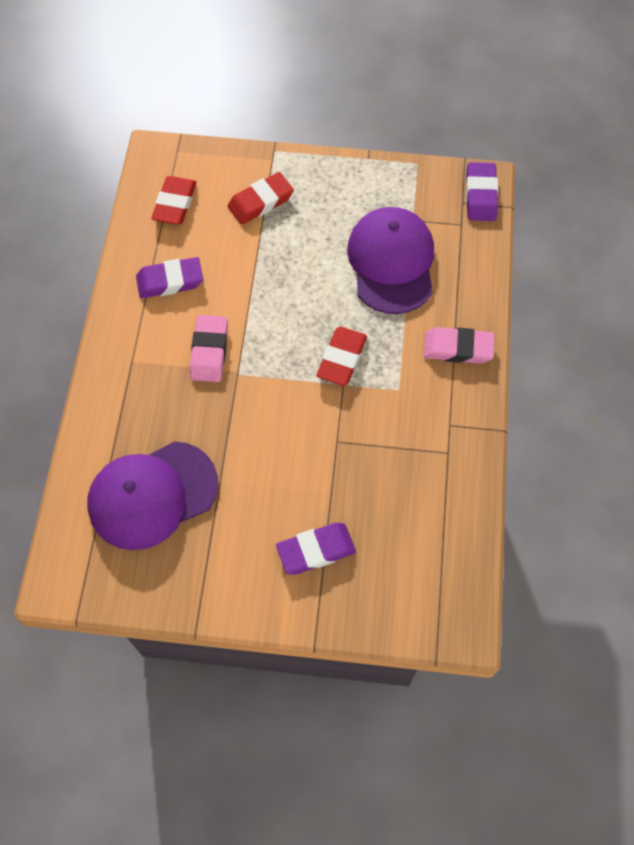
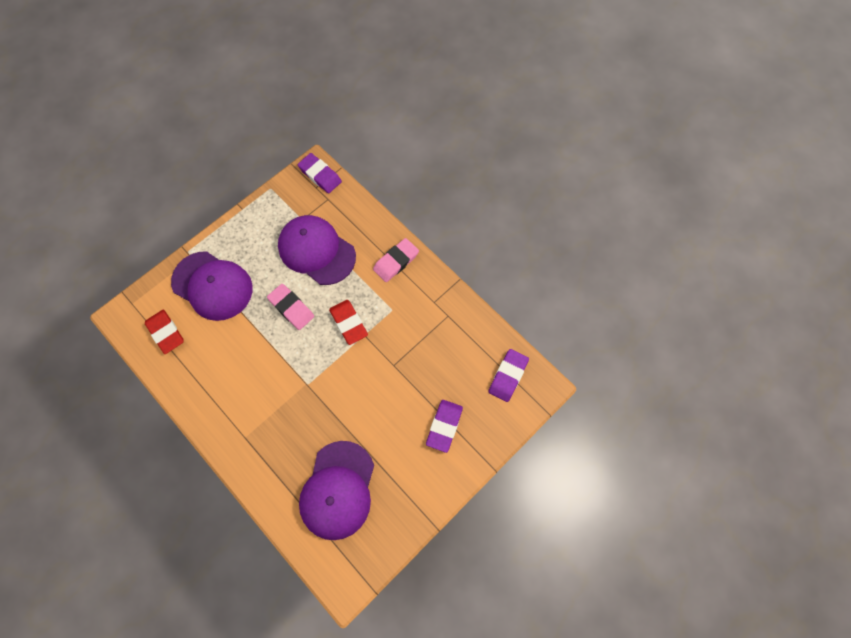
camera: 50 degrees left, 5 degrees up
(170, 281) = (214, 375): purple eraser -> purple eraser (508, 376)
(209, 351) = (279, 389): pink eraser -> pink eraser (291, 308)
(260, 202) = (212, 286): red eraser -> purple cap

